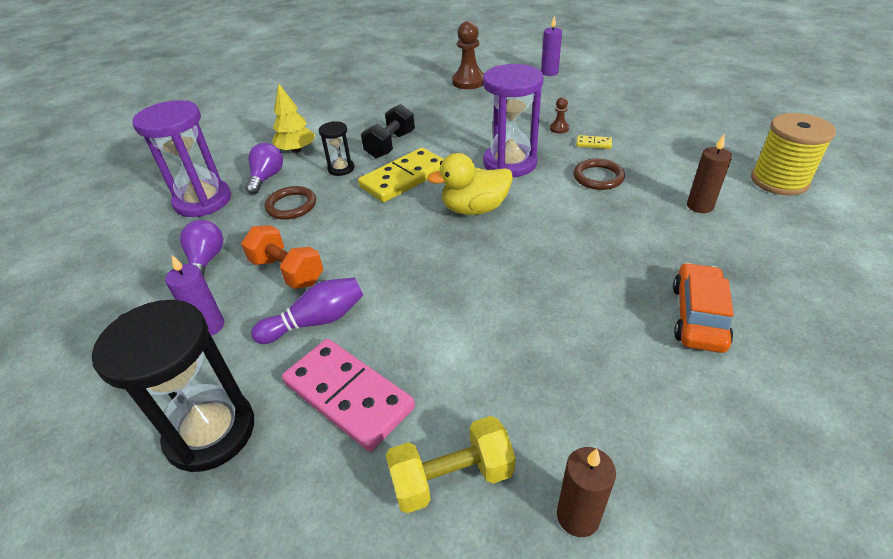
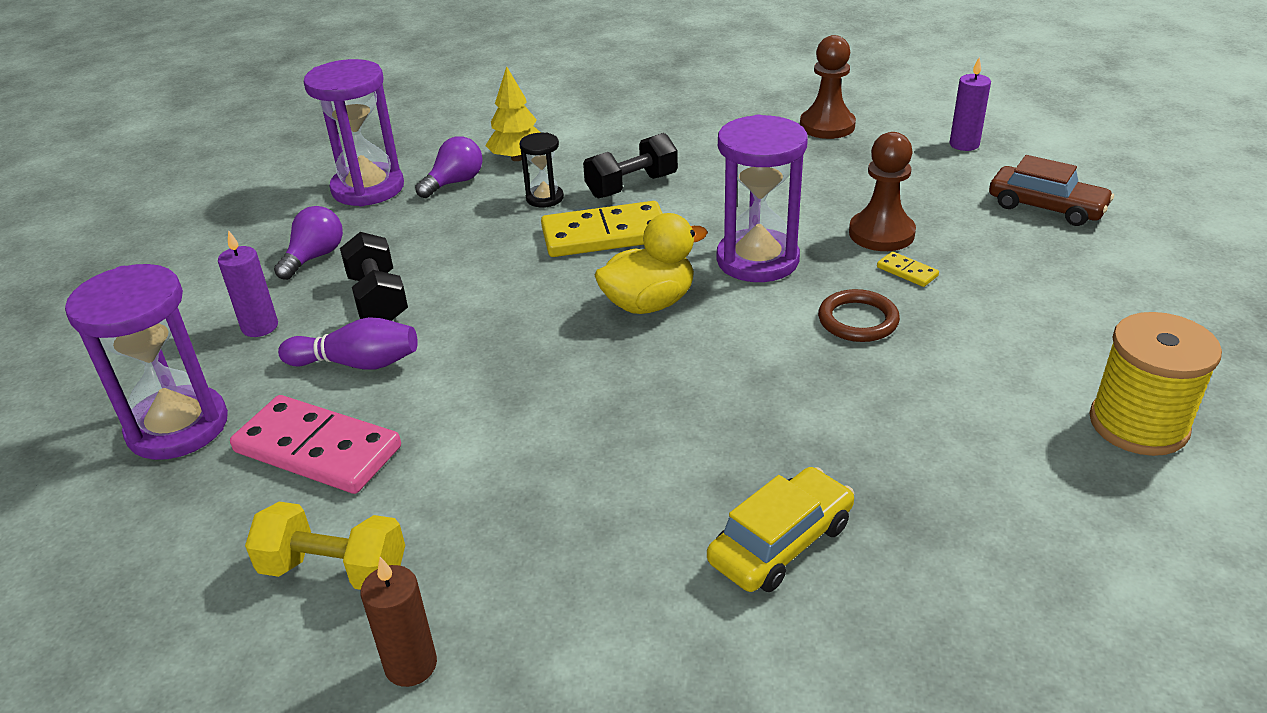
camera: 30 degrees right, 5 degrees down
(211, 432) = (178, 427): black hourglass -> purple hourglass
(287, 271) = (378, 299): orange dumbbell -> black dumbbell
(291, 206) = (450, 225): brown ring -> none
(348, 395) = (317, 450): pink domino -> pink domino turned 45 degrees counterclockwise
(474, 209) = (649, 303): yellow duck -> yellow duck turned 135 degrees clockwise
(559, 128) = (881, 234): brown pawn -> brown pawn, size x2.07
(621, 92) = (1046, 207): none -> brown car
(698, 316) = (781, 543): orange car -> yellow car
(700, 206) = (960, 412): brown candle -> none

